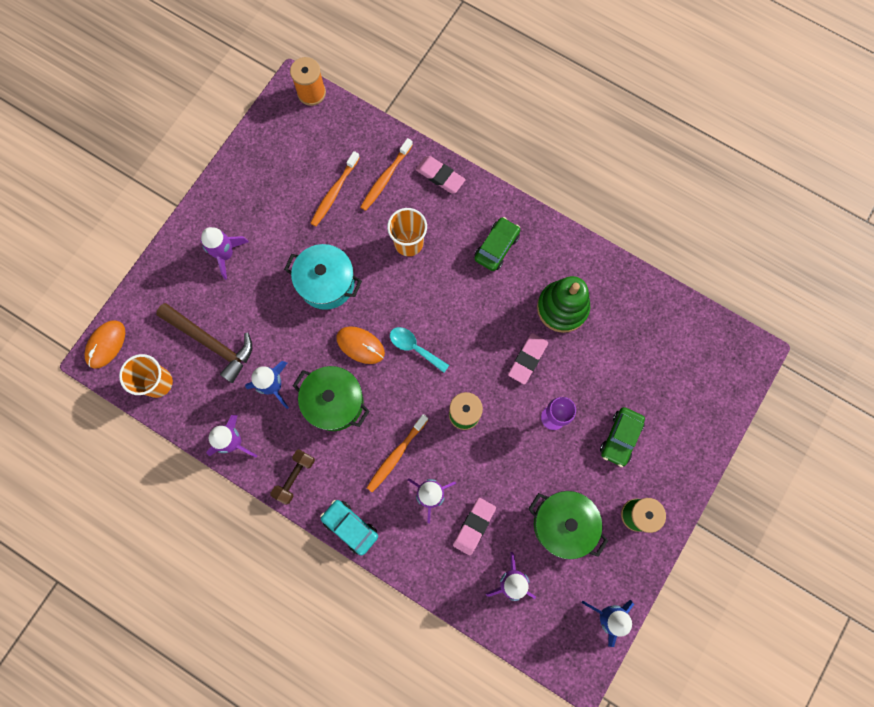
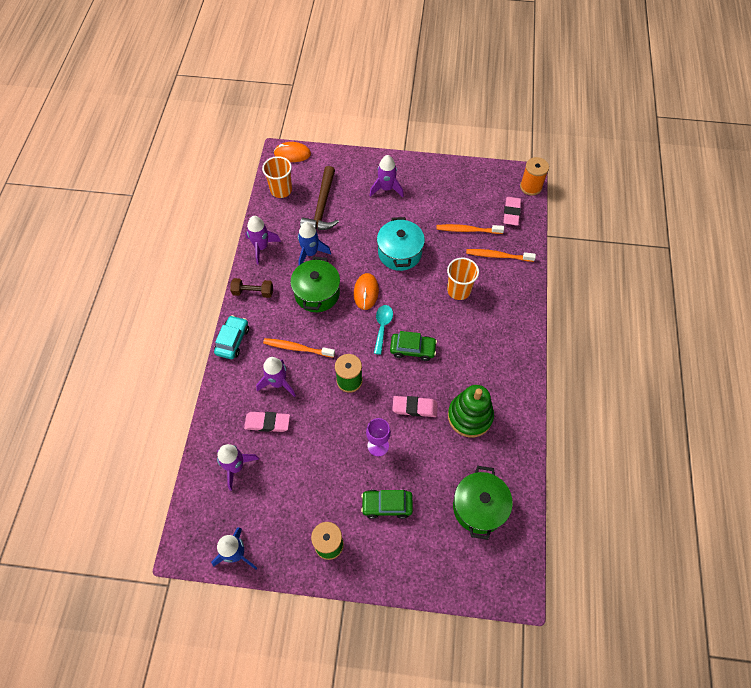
camera: 65 degrees right, 15 degrees down
(440, 176) = (522, 289): pink eraser -> pink eraser (511, 213)
(496, 247) = (490, 349): green car -> green car (412, 349)
(563, 524) = (296, 488): green pot -> green pot (479, 507)

